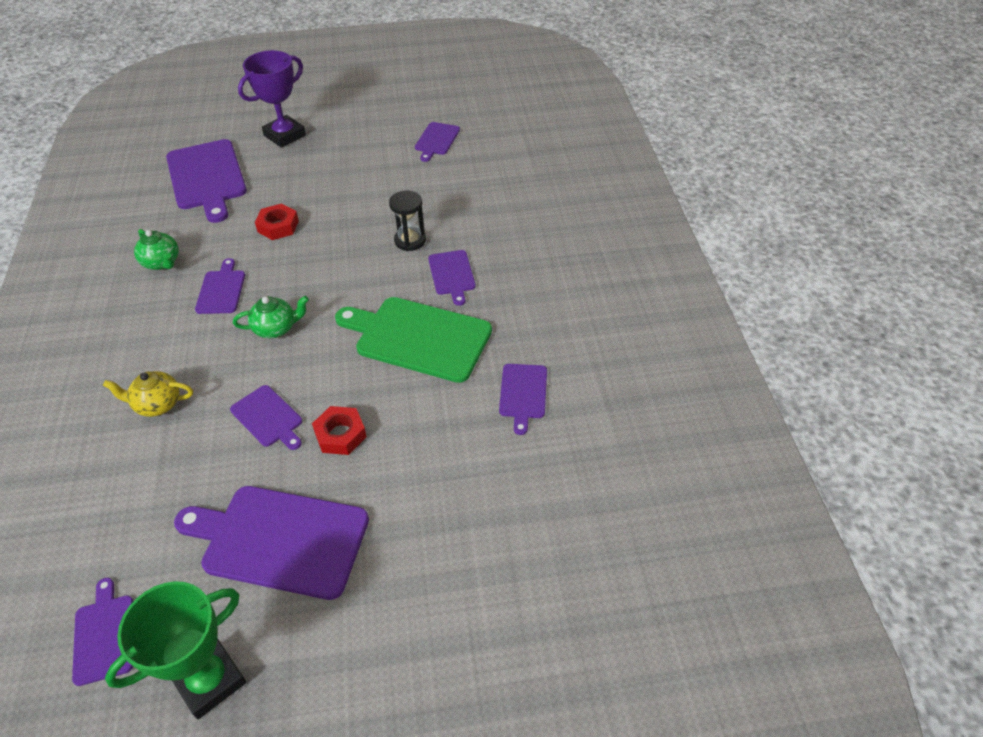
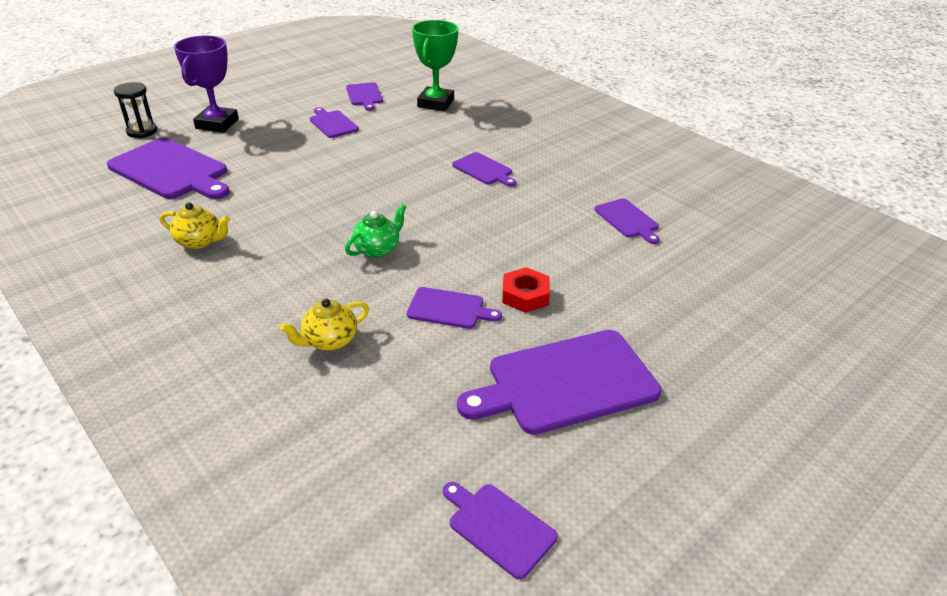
camera: 35 degrees left, 10 degrees down
(162, 262) = (199, 241): green teapot -> yellow teapot
(209, 680) = (634, 504): green trophy -> green trophy (436, 103)
(221, 290) = (289, 241): purple cutting board -> purple cutting board (333, 123)
(278, 226) = (290, 183): red nut -> none
(410, 240) = (422, 160): black hourglass -> black hourglass (142, 131)
(418, 338) = (507, 215): green cutting board -> none

